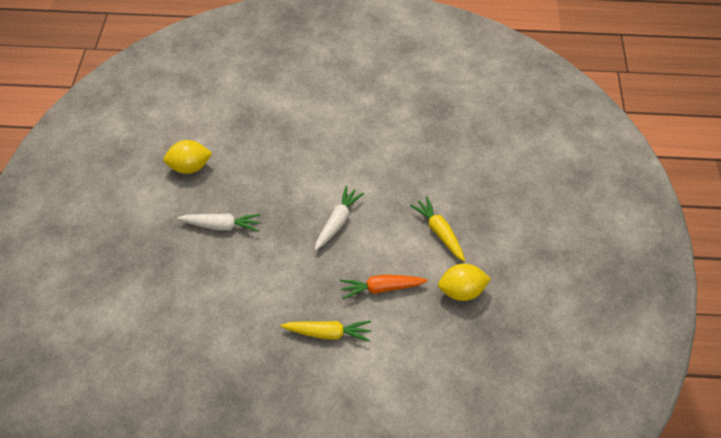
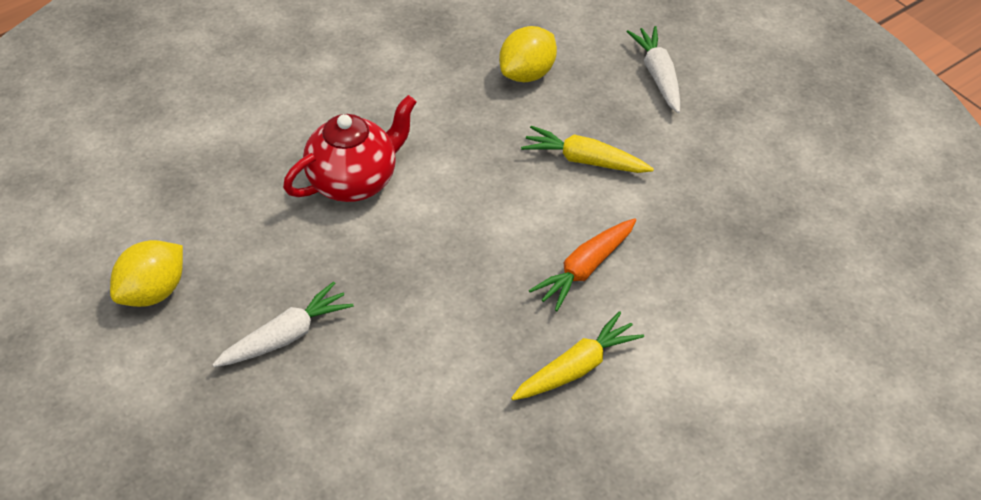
camera: 40 degrees left, 5 degrees down
(321, 170) = (354, 181): none -> red teapot
(337, 222) = (445, 229): white carrot -> white carrot (658, 76)
(461, 291) = (681, 208): yellow lemon -> yellow lemon (527, 74)

